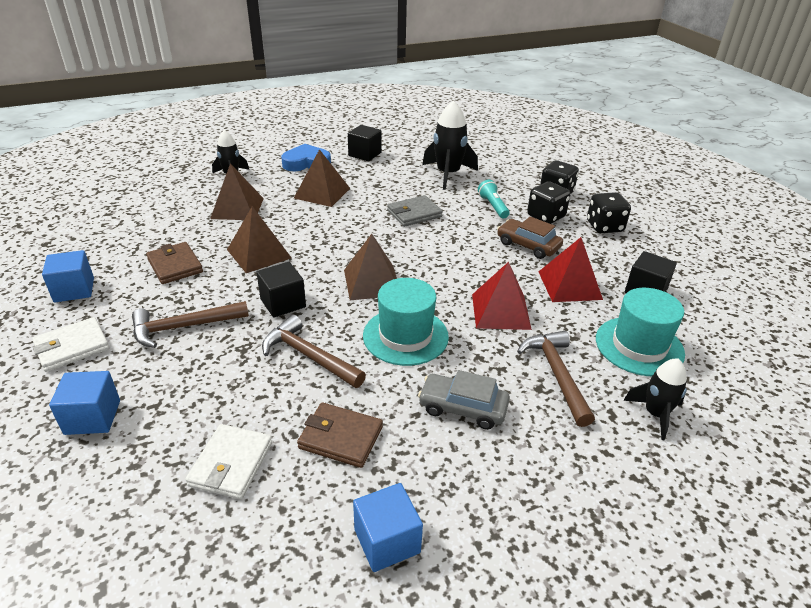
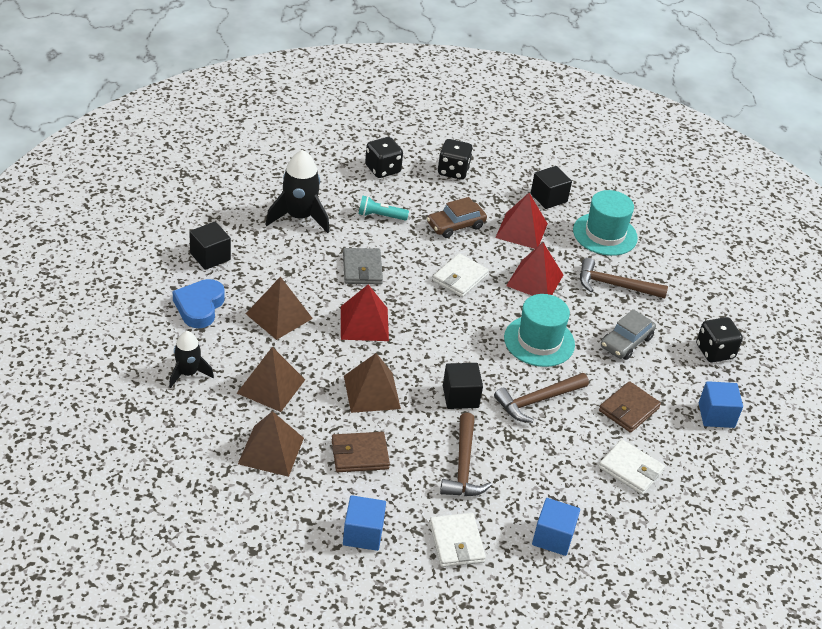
camera: 70 degrees left, 5 degrees up
(345, 230) = (364, 323): none -> red pyramid
(372, 282) = (459, 335): brown pyramid -> brown pyramid (271, 451)
(455, 264) = (460, 278): none -> white wallet
(546, 216) = (417, 194): black dice -> black dice (714, 351)
(655, 414) = (667, 262): black rocket -> none

